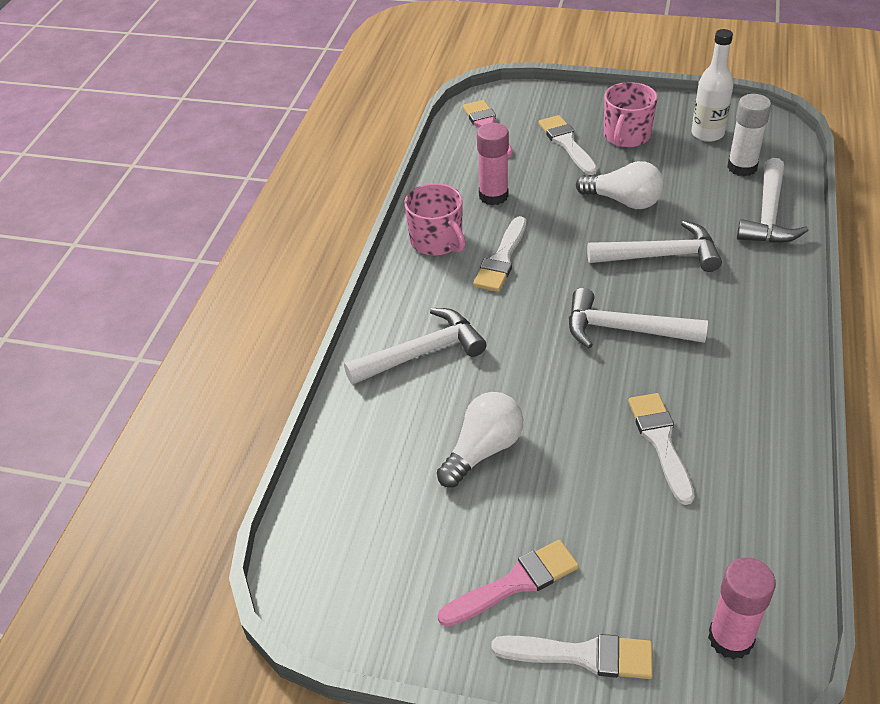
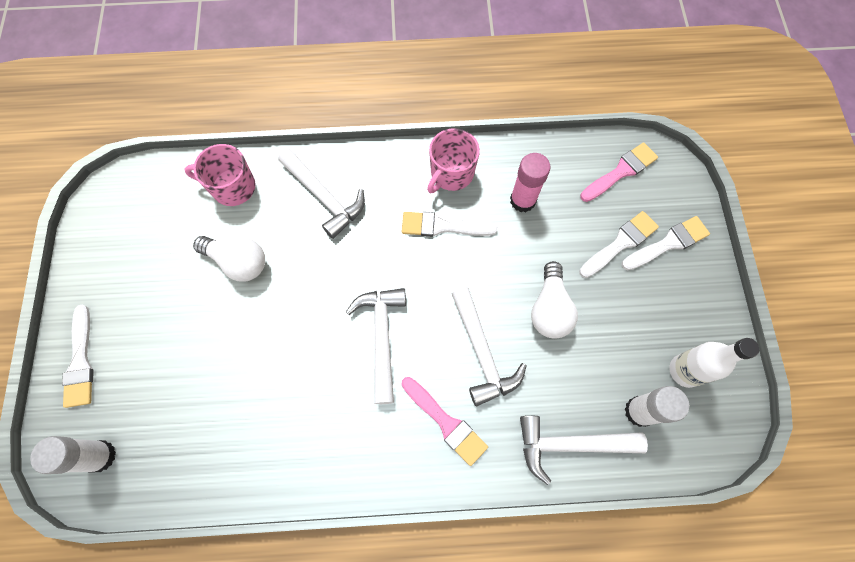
camera: 70 degrees right, 25 degrees up
(515, 583) = (130, 309): pink brush -> pink brush (446, 423)
(626, 136) = (652, 294): pink mug -> pink mug (232, 187)
(660, 441) = (266, 384): white brush -> white brush (668, 243)
(730, 638) = (100, 456): pink glue stick -> white glue stick

